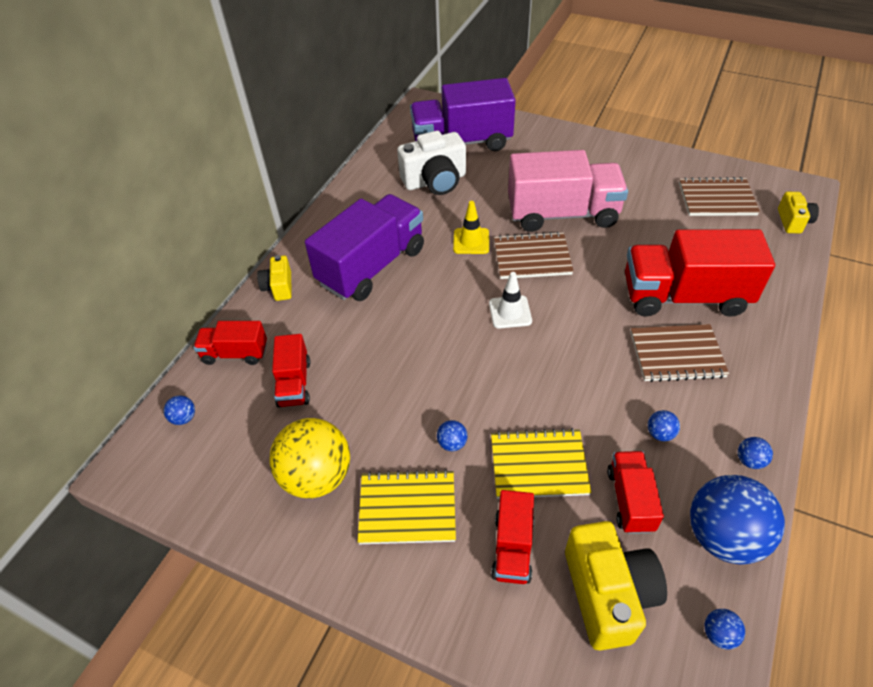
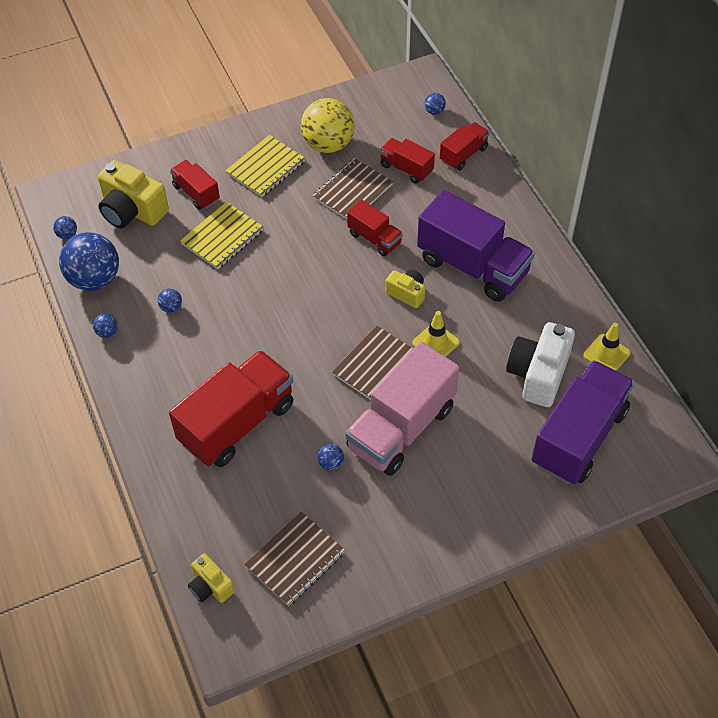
camera: 130 degrees right, 5 degrees up
(279, 287) = (506, 205): yellow camera -> yellow camera (407, 293)
(372, 266) = (472, 266): purple truck -> purple truck turned 45 degrees counterclockwise
(380, 163) = (606, 354): none -> yellow traffic cone
(452, 443) = (280, 211): blue ball -> blue ball (331, 463)
(510, 312) = (341, 311): white traffic cone -> none
(630, 500) = (157, 259): red truck -> red truck (374, 238)
(676, 354) = (204, 369): brown notebook -> brown notebook (353, 192)

